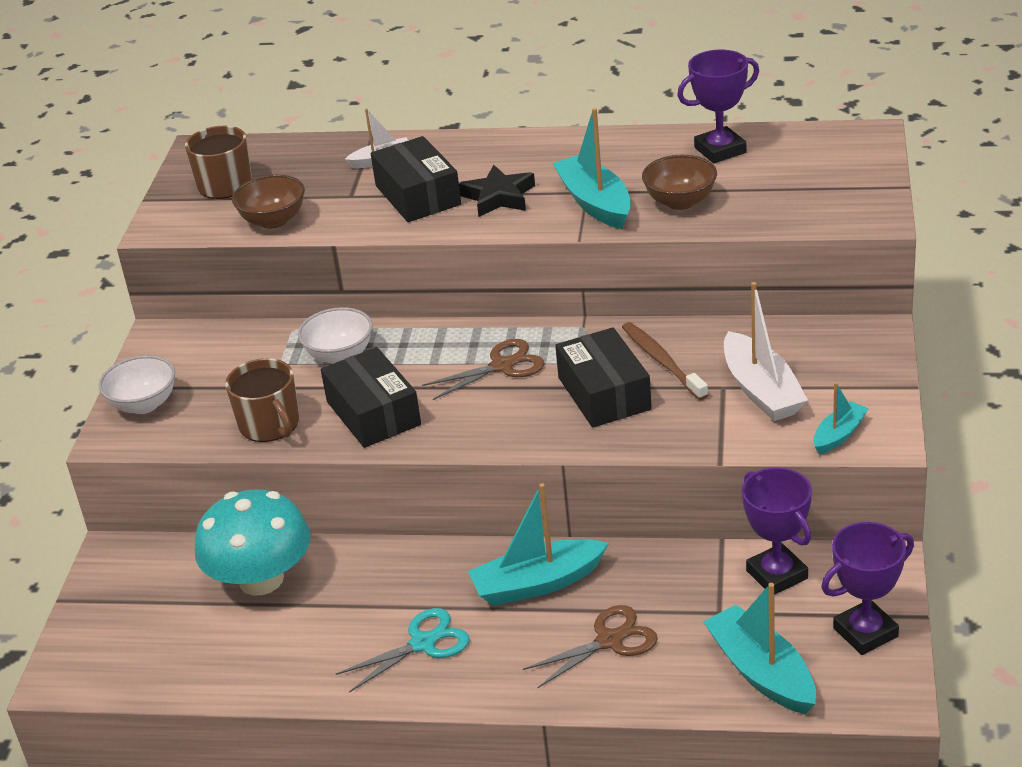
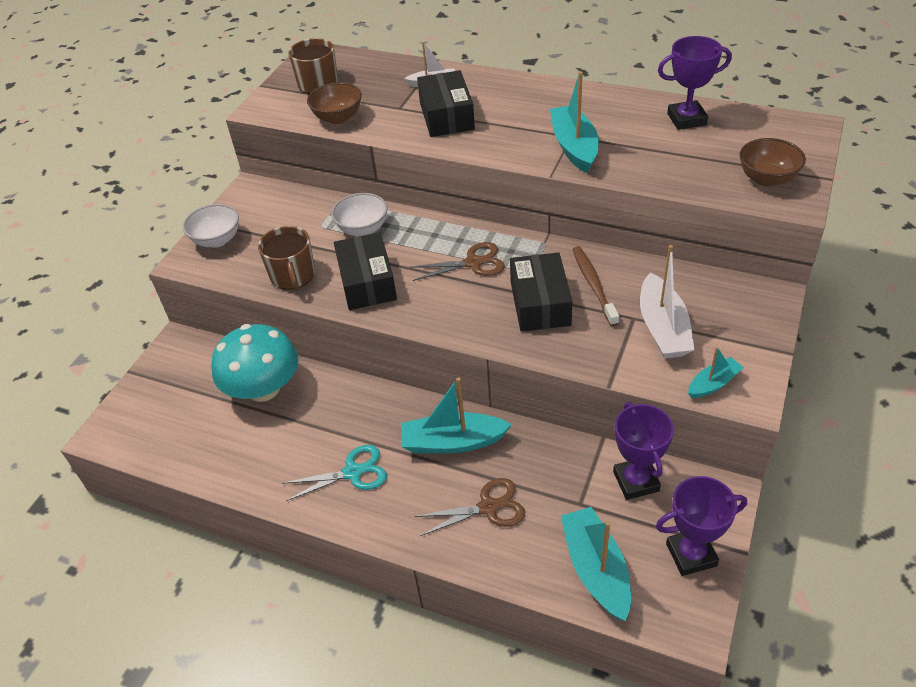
camera: 15 degrees right, 10 degrees up
(499, 197) = (504, 128): black star -> none
(680, 202) = (640, 158): brown bowl -> brown bowl (767, 179)

